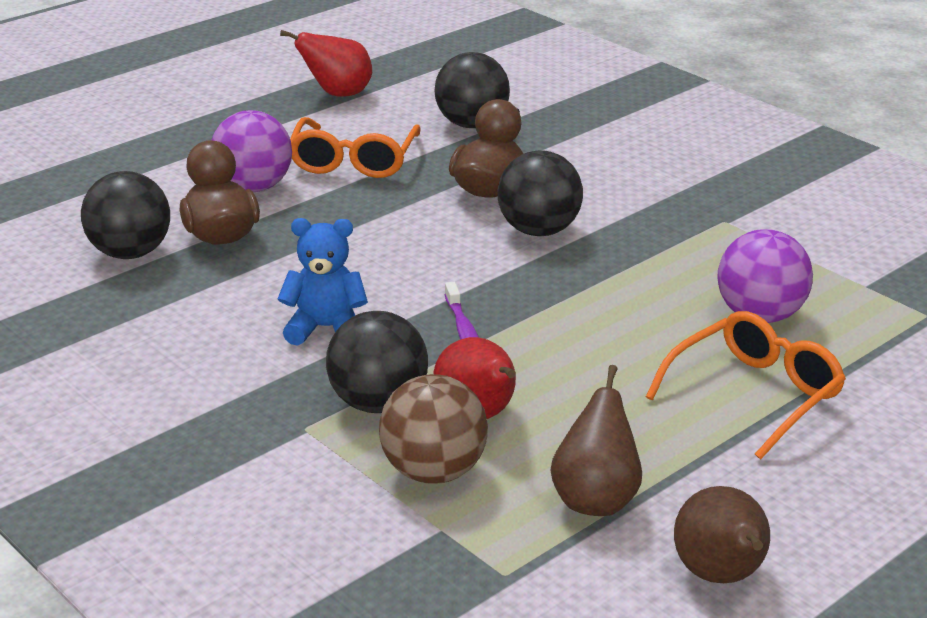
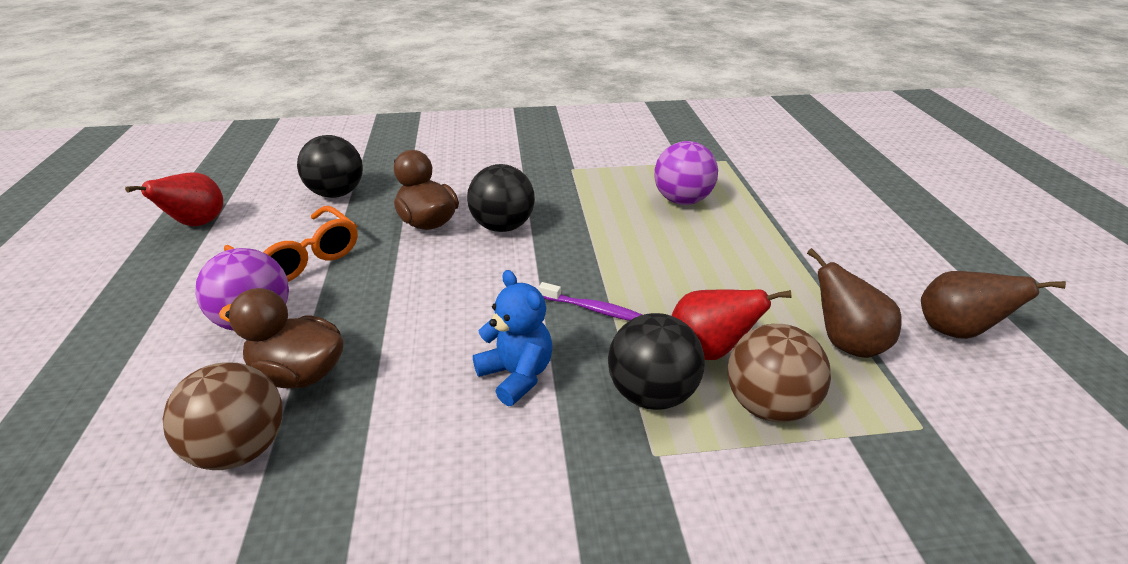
camera: 55 degrees left, 5 degrees up
(130, 253) = (241, 448): black ball -> brown ball
(325, 328) = (516, 375): blue teddy bear -> blue teddy bear turned 105 degrees clockwise
(755, 395) = (763, 236): orange glasses -> none

